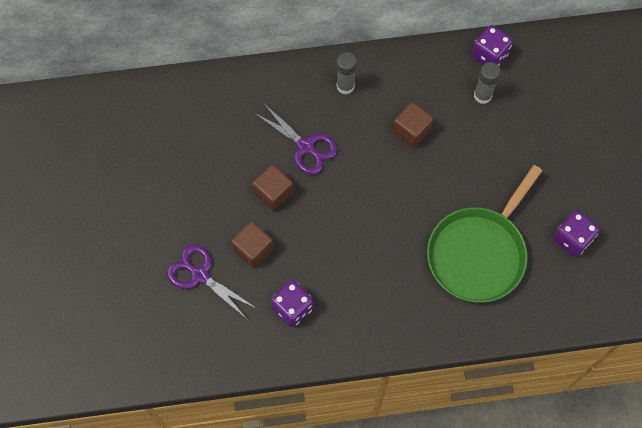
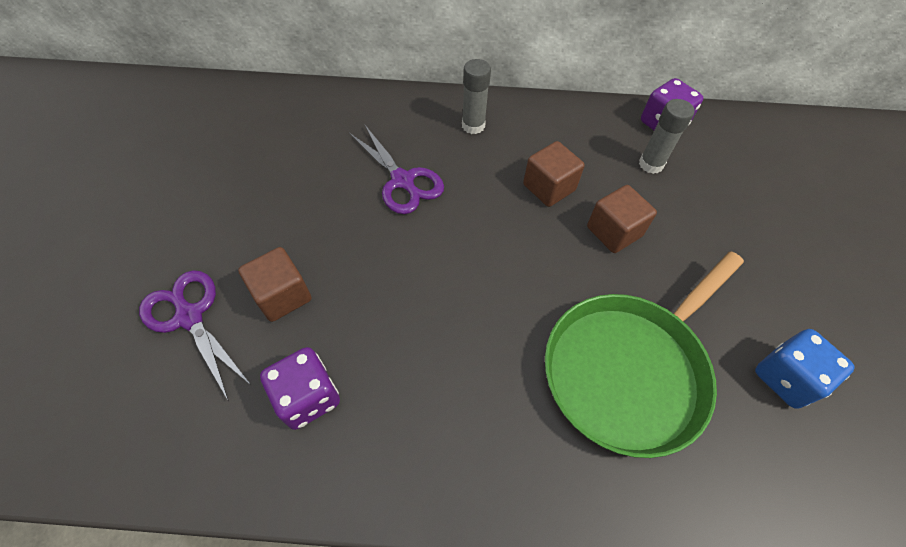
camera: 10 degrees right, 10 degrees down
(273, 193) = (340, 227): brown cube -> brown cube (614, 232)
(572, 239) = (785, 378): purple dice -> blue dice

